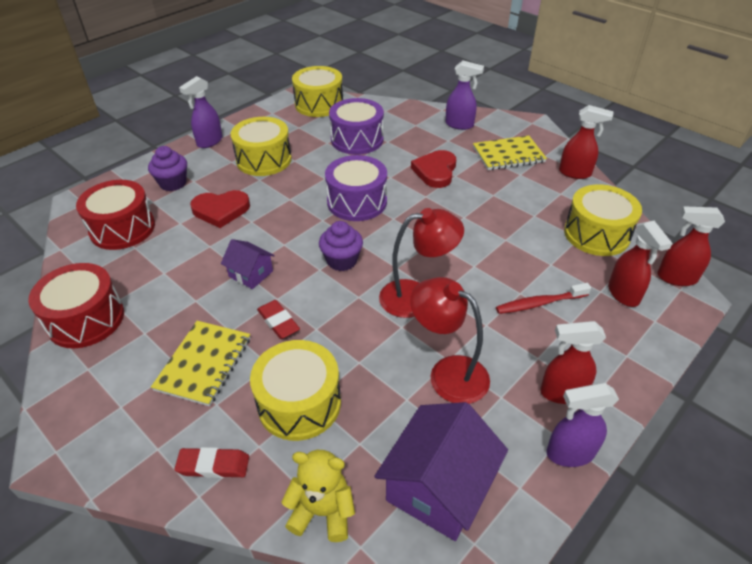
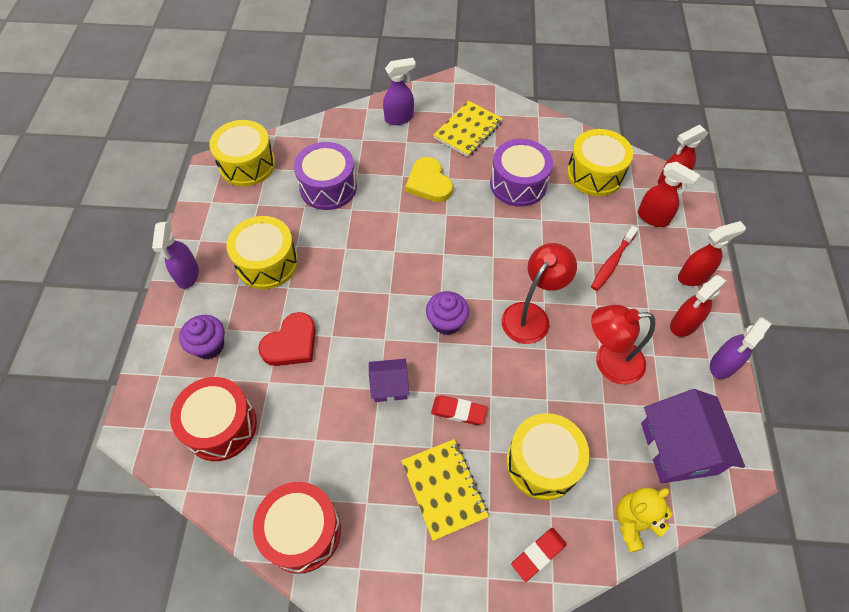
camera: 40 degrees left, 15 degrees up
(357, 202) = (398, 256): purple drum -> purple drum (518, 184)
(435, 171) = (429, 183): red heart -> yellow heart
(575, 173) = (532, 121): red spray bottle -> red spray bottle (693, 276)

